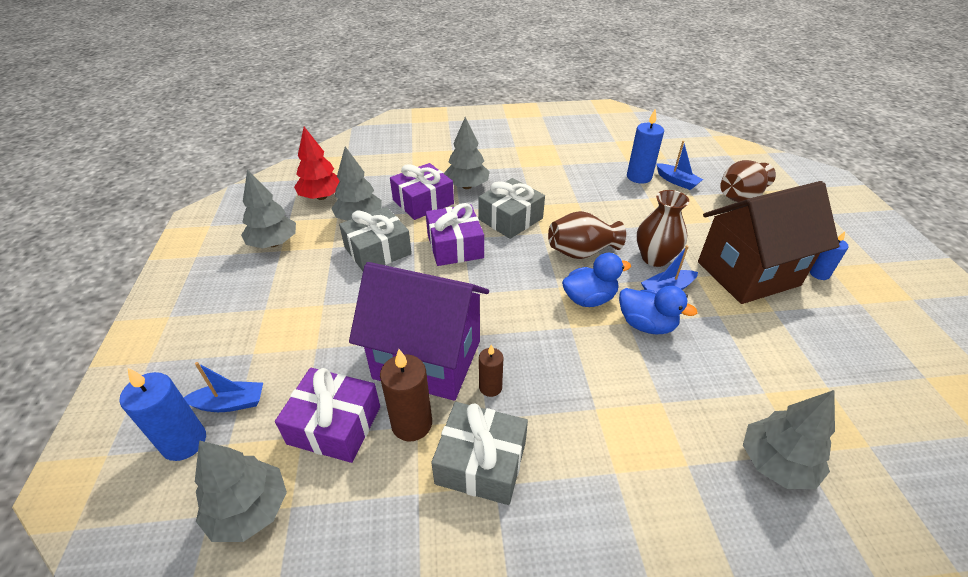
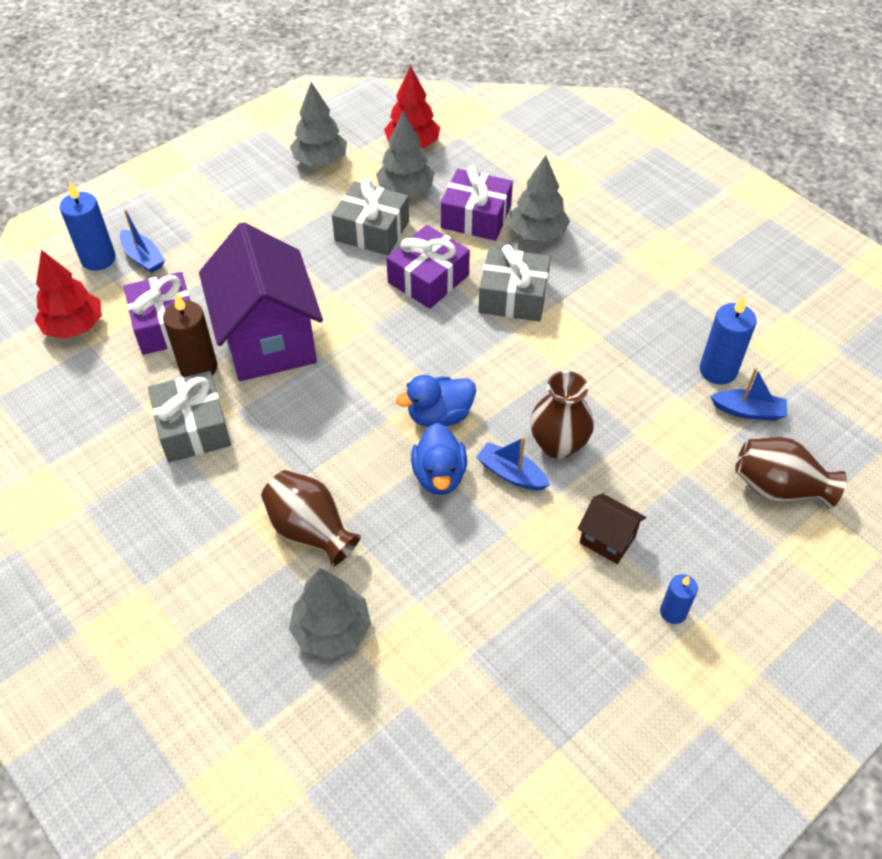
camera: 55 degrees right, 10 degrees up
(249, 510) = (74, 326): grey tree -> red tree
(490, 387) = (270, 397): brown candle -> none
(581, 252) = (510, 379): brown vase -> brown vase (311, 531)
(589, 299) = (439, 416): blue duck -> blue duck turned 120 degrees clockwise
(676, 181) = (748, 411): blue boat -> blue boat turned 90 degrees counterclockwise
(748, 273) = (607, 539): brown house -> brown house, size x0.43

